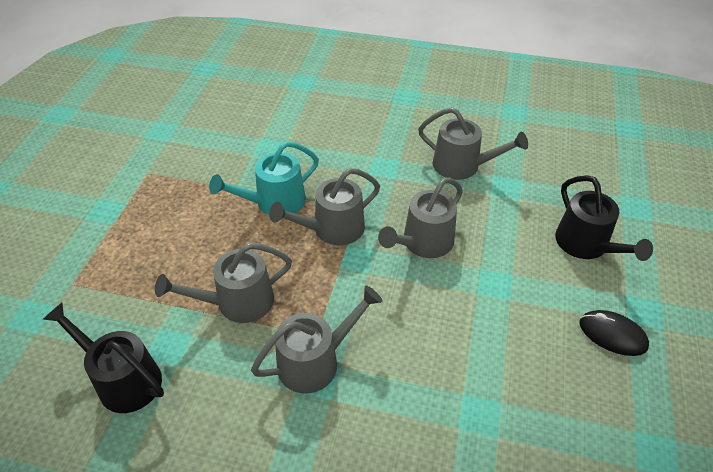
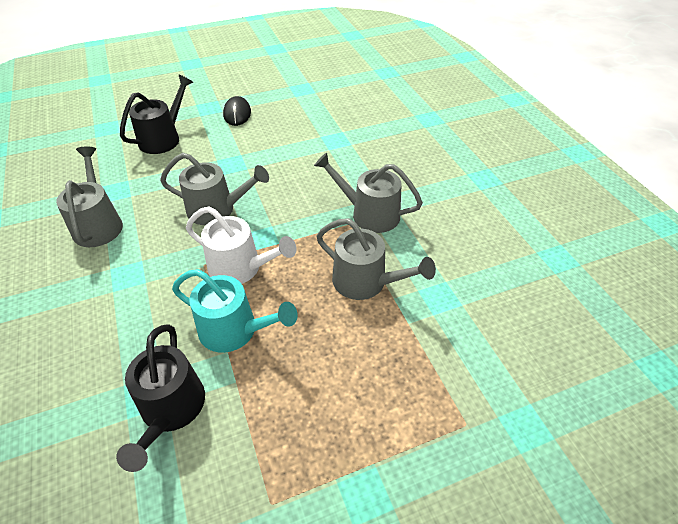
camera: 125 degrees left, 0 degrees up
(123, 379) = (488, 303): black watering can -> black watering can (171, 410)
(332, 229) = (240, 268): grey watering can -> white watering can

